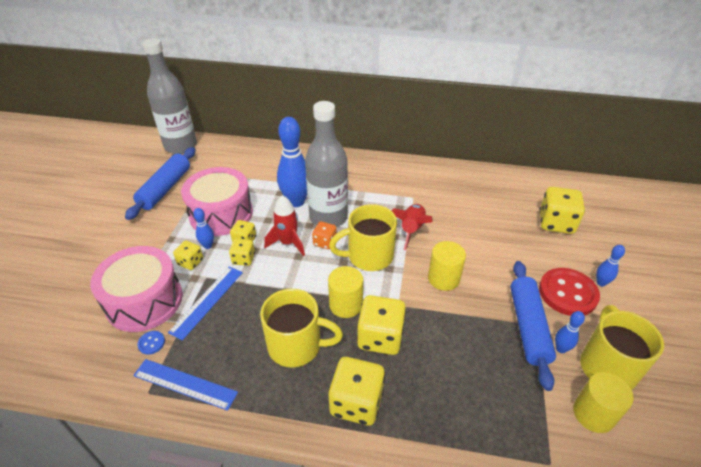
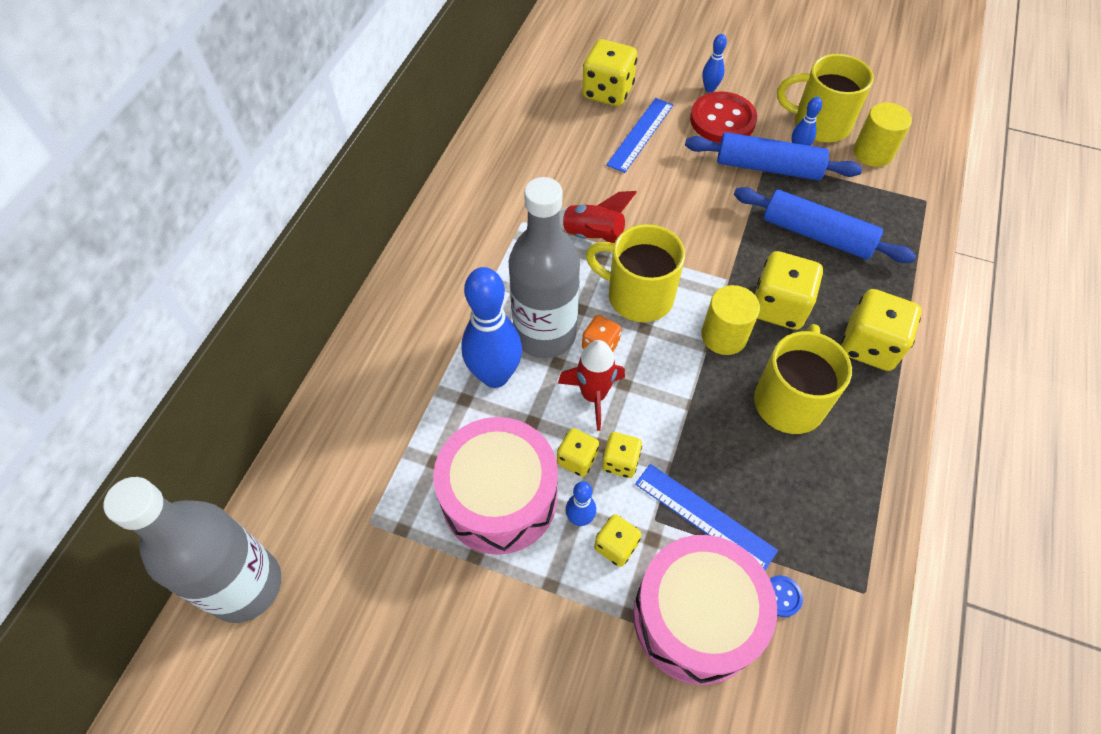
camera: 80 degrees left, 15 degrees up
(165, 188) = (395, 608): blue rolling pin -> blue rolling pin (816, 235)
(185, 384) = (850, 542): blue ruler -> blue ruler (640, 134)
(368, 256) = (637, 296): yellow mug -> yellow mug turned 120 degrees clockwise
(443, 278) = (688, 223): yellow cylinder -> none

